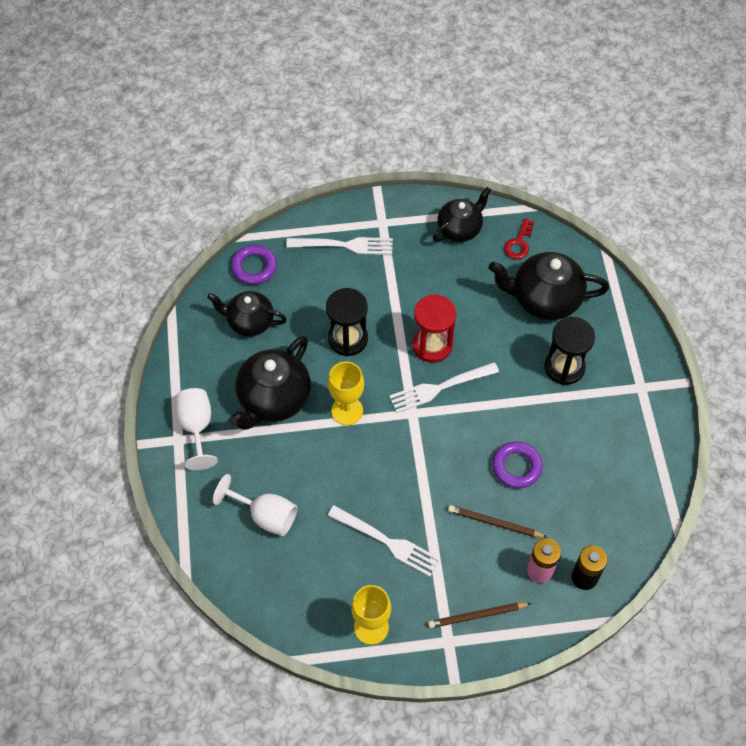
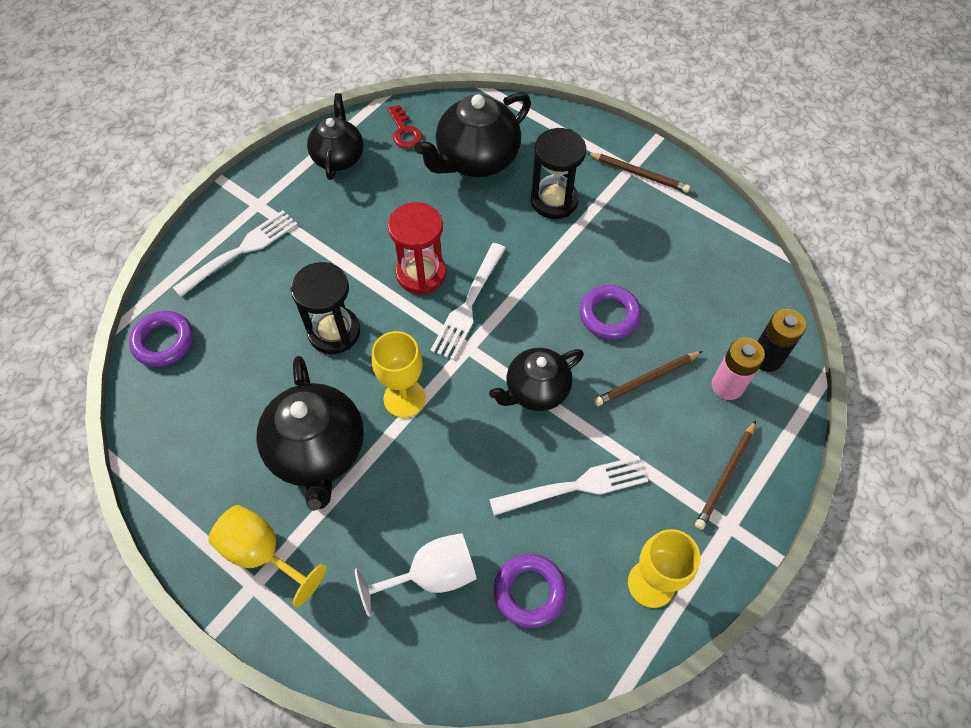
camera: 45 degrees left, 0 degrees up
(196, 427) = (262, 553): white goblet -> yellow goblet
(249, 322) = (213, 398): black teapot -> black teapot (536, 390)
(305, 570) = (529, 592): none -> purple ring
(642, 395) = (639, 174): none -> brown pencil

